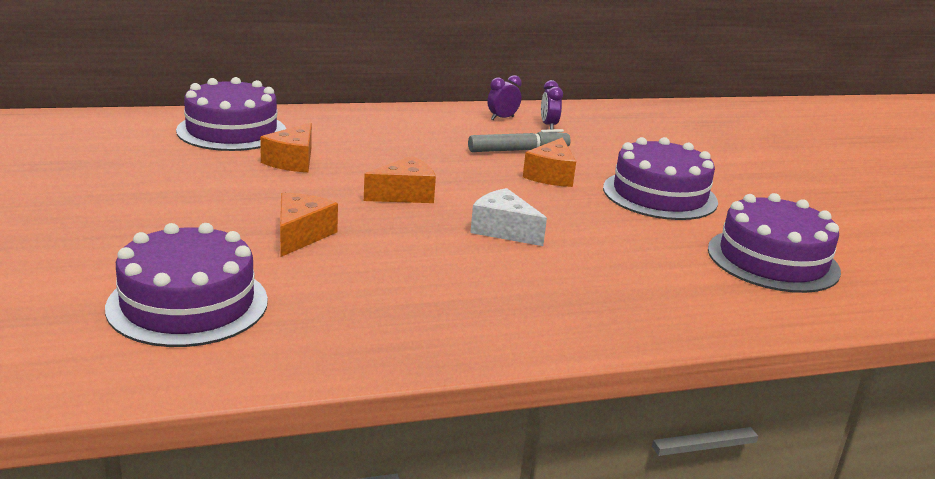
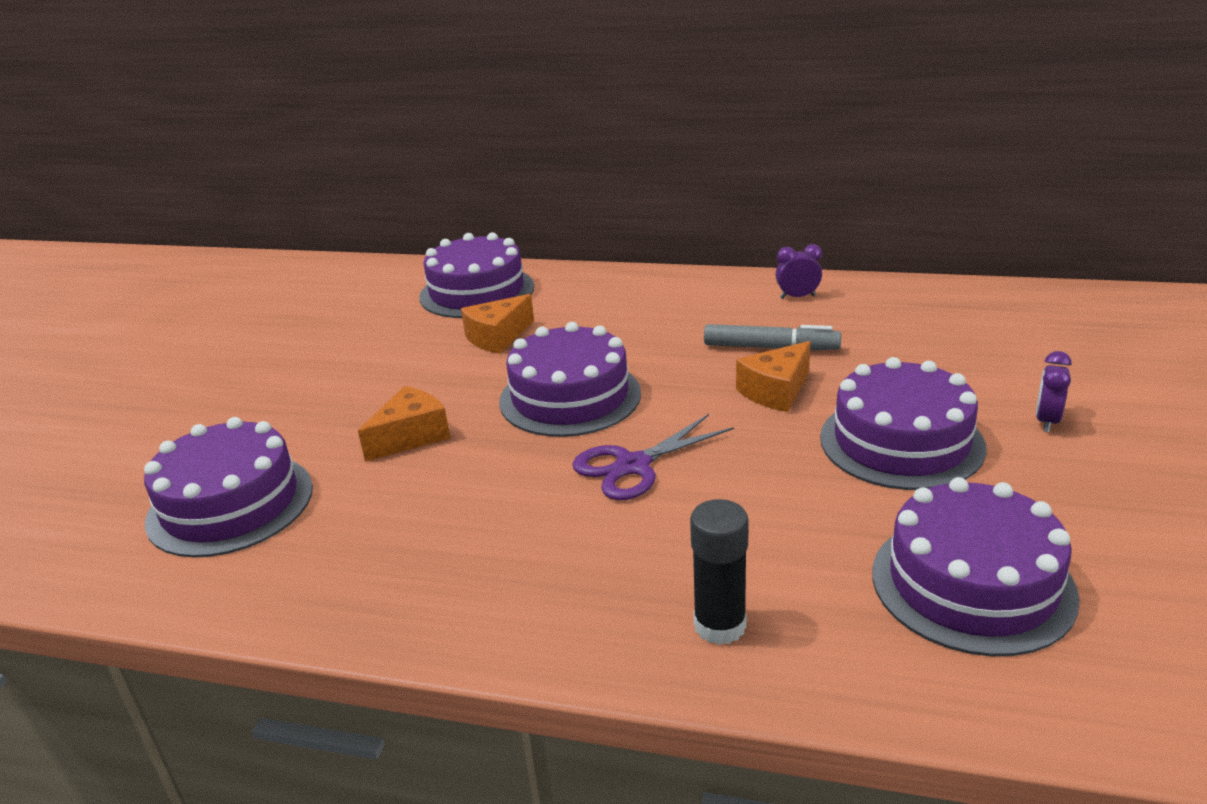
camera: 35 degrees right, 5 degrees up
(404, 194) = (570, 397): orange cheese -> purple cake
(503, 230) = (633, 466): white cheese -> purple scissors
(548, 125) = (849, 313): purple clock -> purple clock (1047, 421)
(661, 306) = (720, 625): none -> black glue stick

